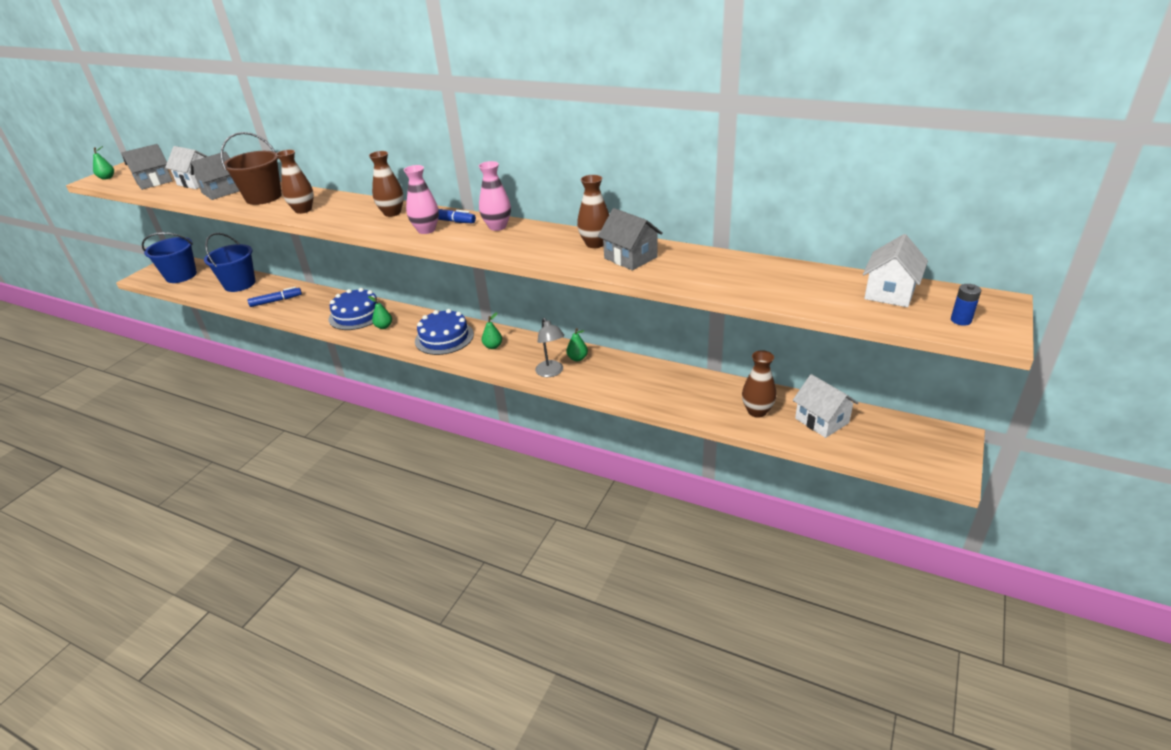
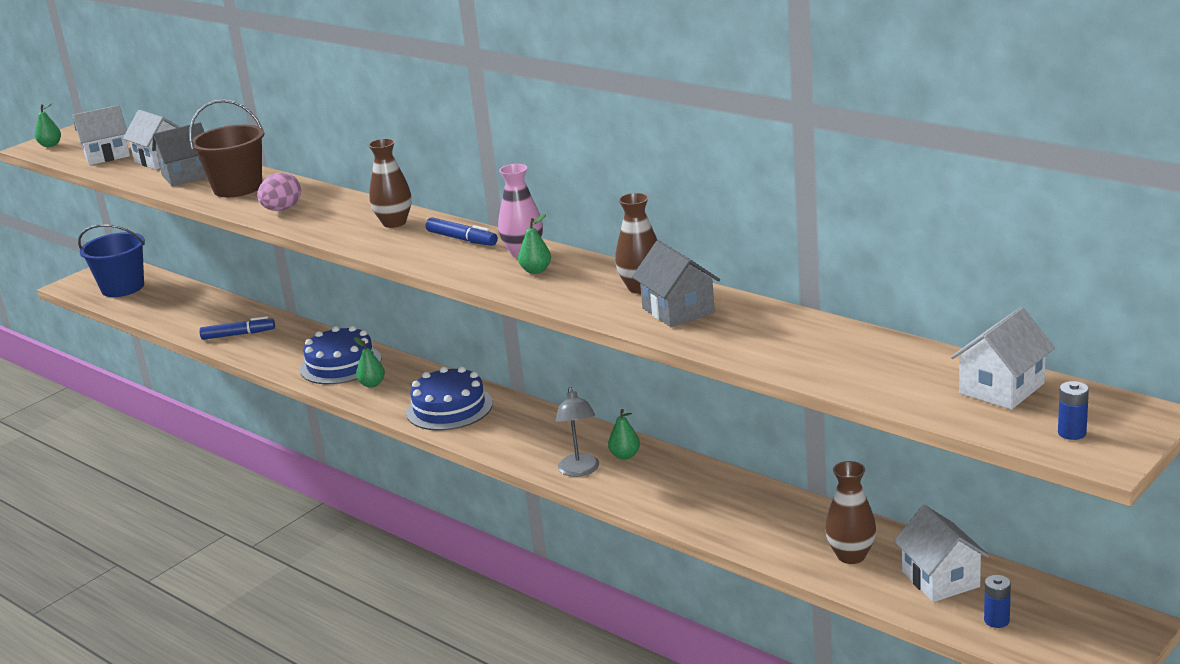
camera: 15 degrees right, 10 degrees down
(154, 182) = (107, 155): grey house -> white house
(240, 284) = (196, 306): blue bucket -> none
(303, 210) = (282, 209): brown vase -> pink egg
(426, 230) = (429, 250): pink vase -> none
(493, 346) = (512, 427): green pear -> green pear (536, 270)
(872, 445) = (996, 620): none -> blue battery

